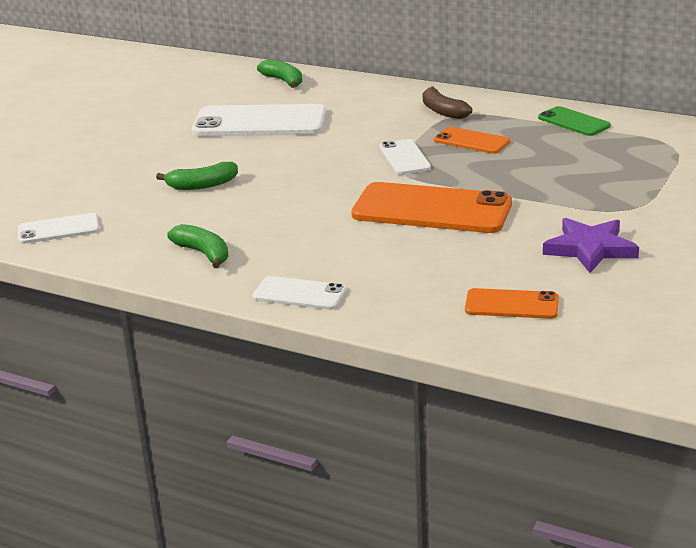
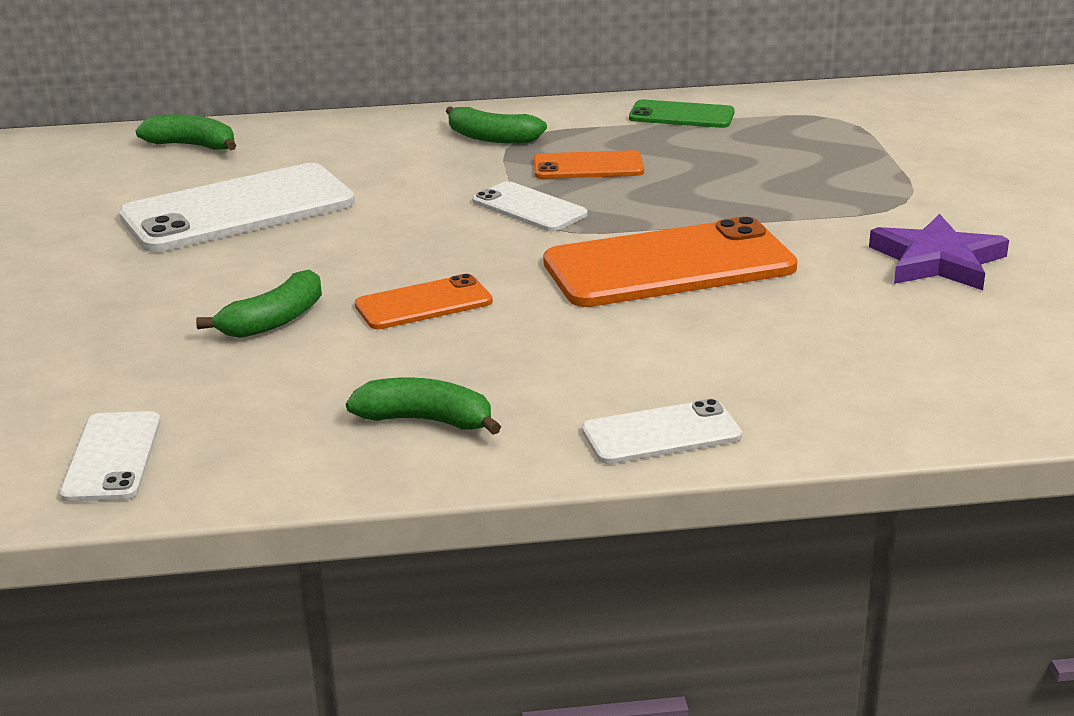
camera: 35 degrees left, 0 degrees up
(58, 229) = (112, 457): white phone -> white phone turned 45 degrees counterclockwise
(443, 111) = (492, 138): brown banana -> green banana
(511, 305) = (956, 358): orange phone -> orange phone (423, 303)

